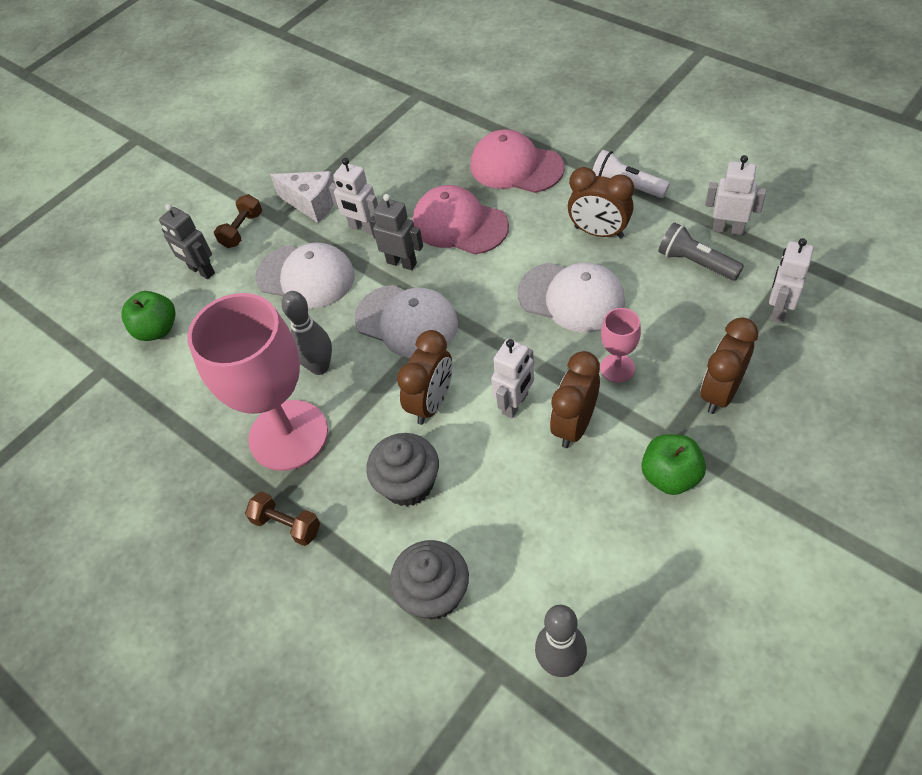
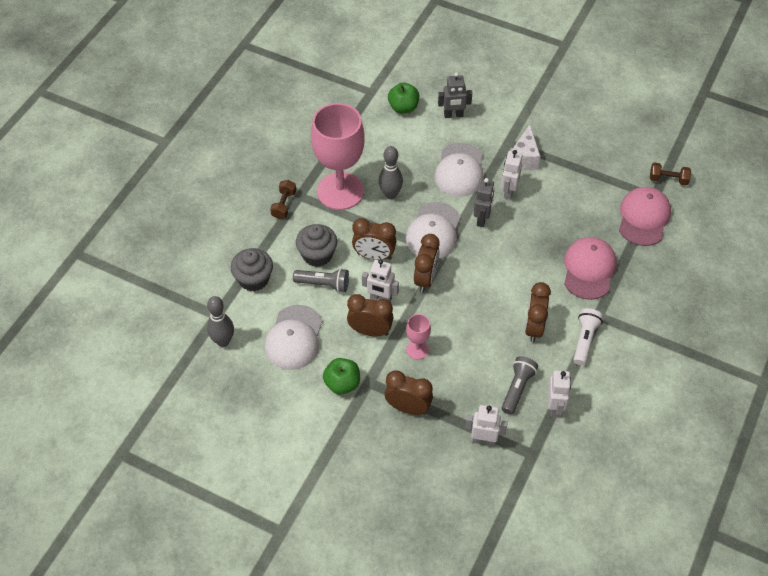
camera: 70 degrees right, 0 degrees up
(201, 271) = (453, 115): grey robot -> grey robot turned 120 degrees counterclockwise
(242, 230) = (492, 126): brown dumbbell -> brown dumbbell (668, 179)
(459, 224) = (524, 245): pink cap -> pink cap (643, 218)
(470, 481) = (323, 284): none -> grey flashlight
(491, 342) = (425, 279): none -> brown clock
(571, 297) = (471, 318): white cap -> white cap (294, 338)

